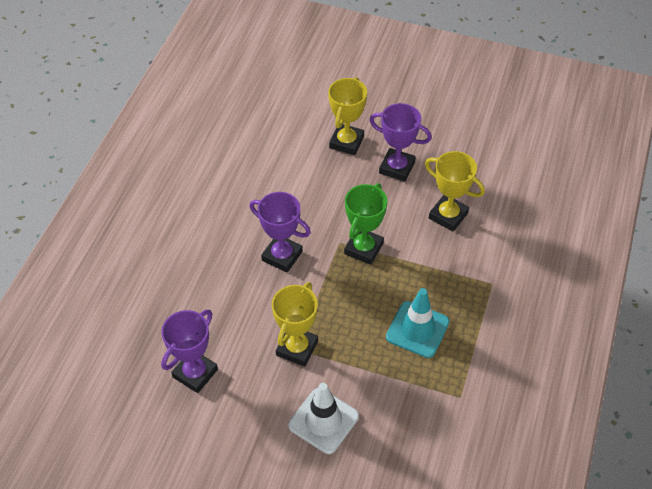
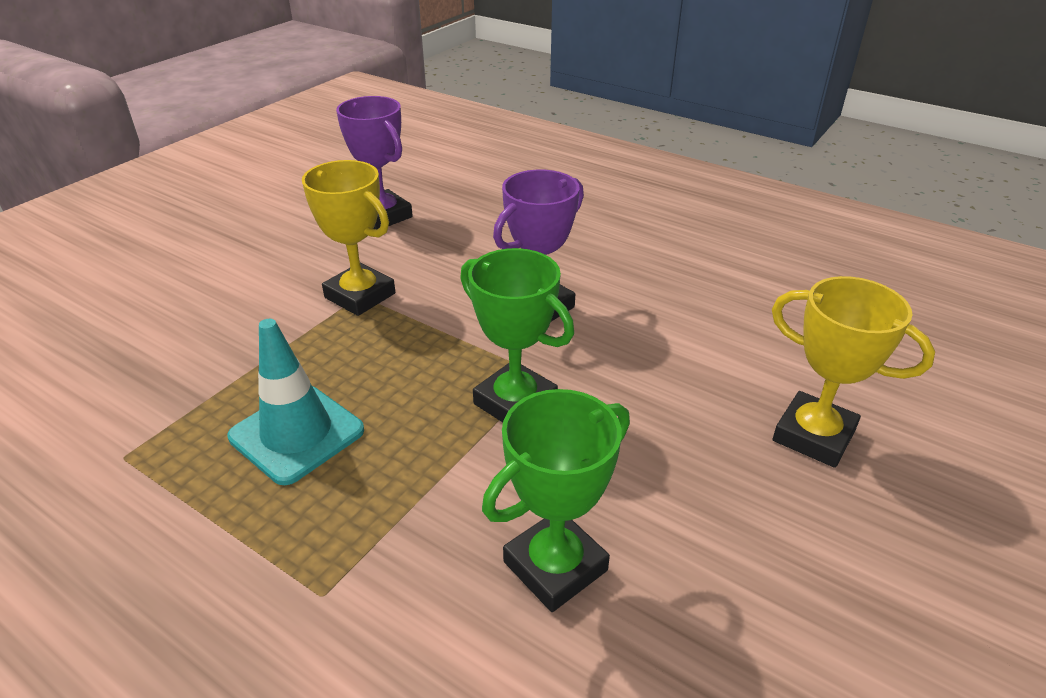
camera: 105 degrees right, 15 degrees down
(323, 421) = (227, 300): white traffic cone -> none
(397, 167) = (728, 505): purple trophy -> none
(448, 215) = (555, 566): yellow trophy -> green trophy

